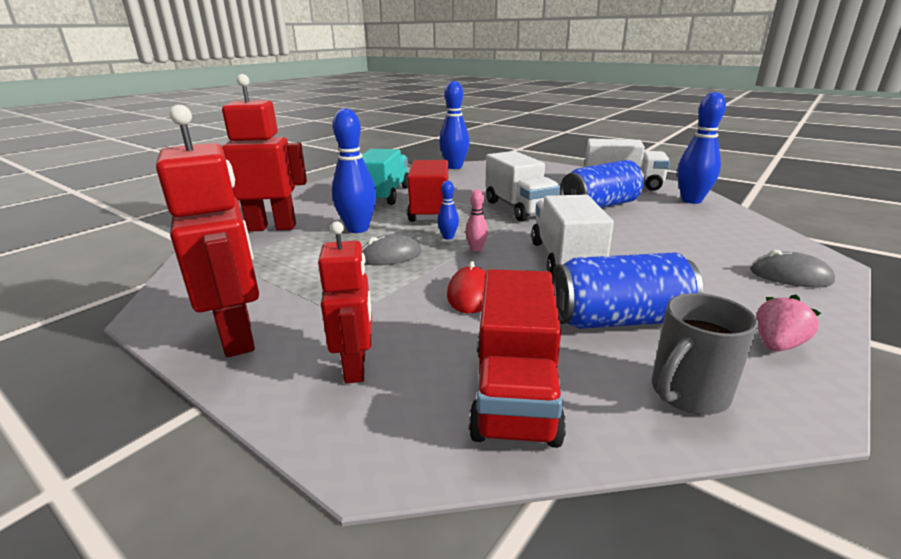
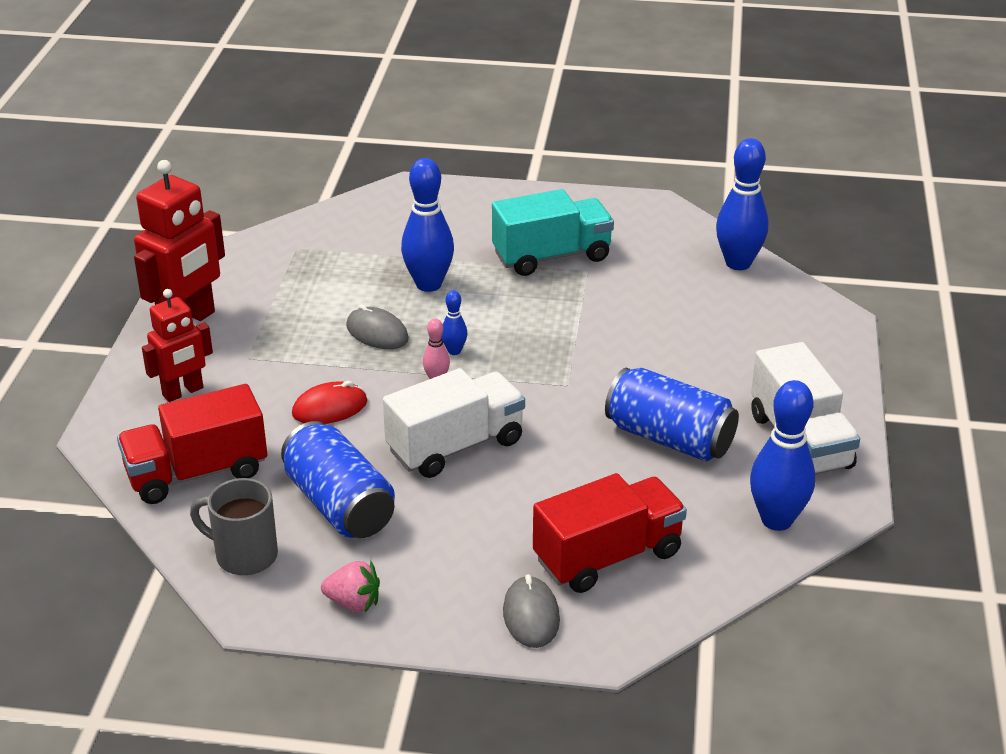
camera: 60 degrees right, 10 degrees up
(272, 227) = (388, 231): red robot -> none
(431, 211) = (527, 310): red truck -> red truck (608, 556)
(519, 208) = (596, 373): white truck -> none

